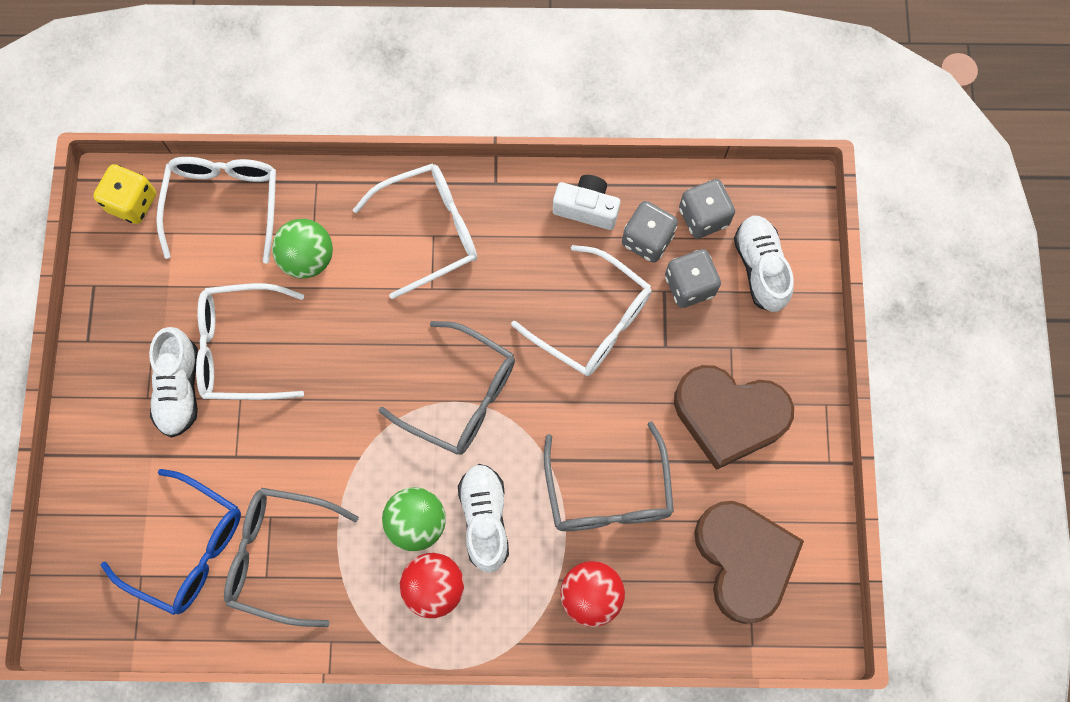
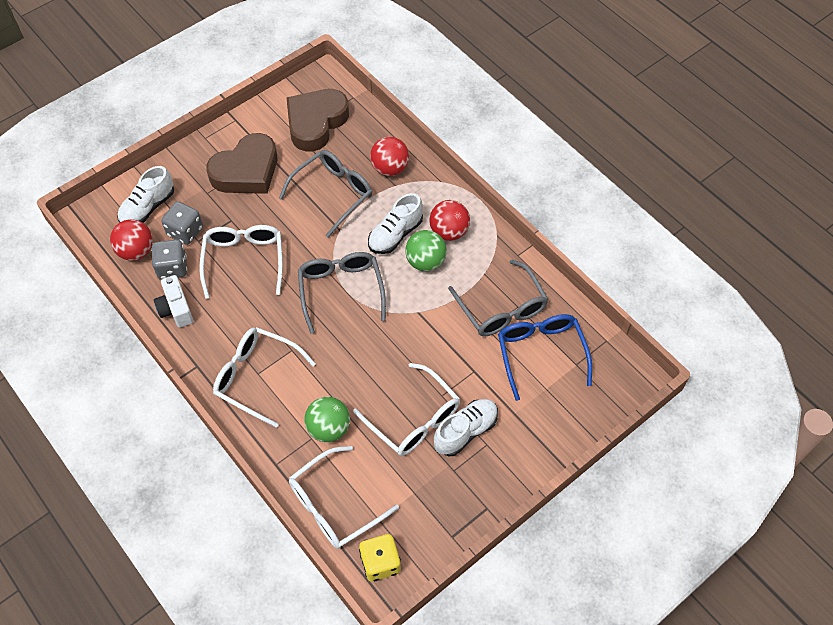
camera: 130 degrees left, 15 degrees down
(703, 217) = (136, 251): grey dice -> red ball
(729, 416) = (246, 171): brown heart -> brown heart turned 75 degrees clockwise

